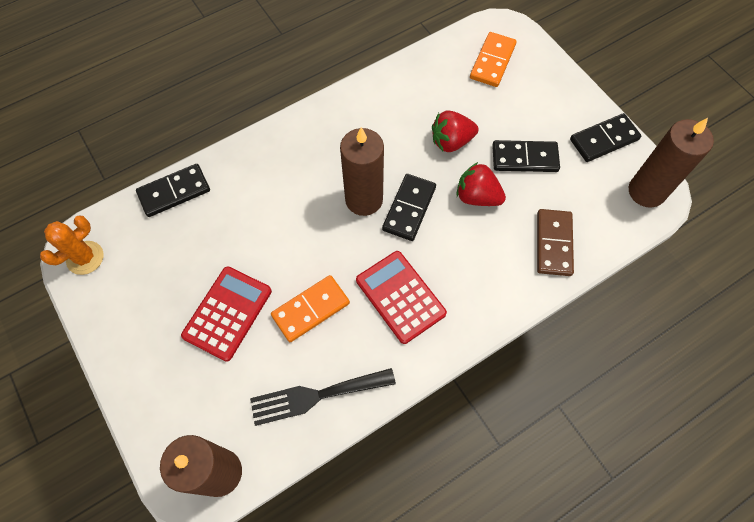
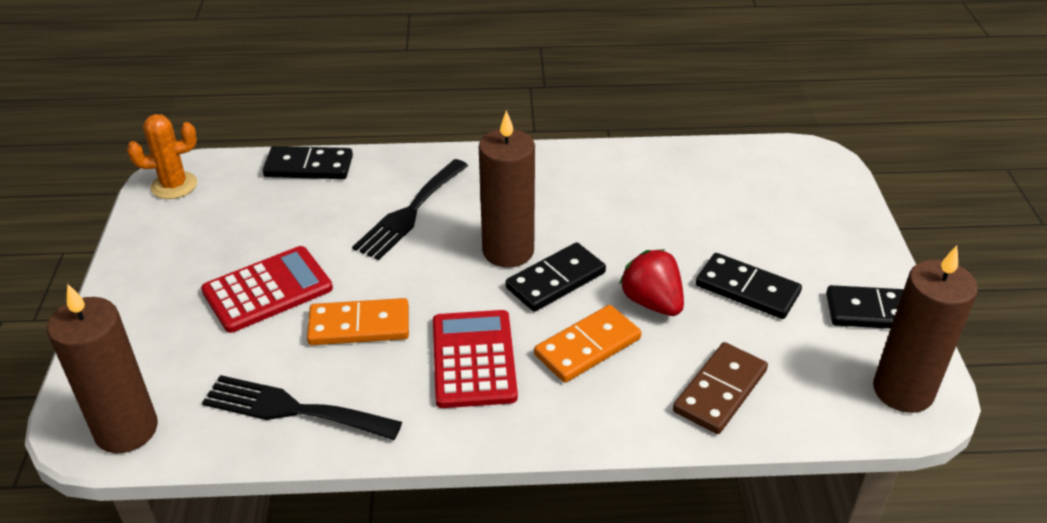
camera: 30 degrees right, 25 degrees down
(277, 198) = (410, 212): none -> black fork
(451, 141) = (661, 238): red strawberry -> none
(492, 61) = (776, 183): orange domino -> orange domino (587, 347)

